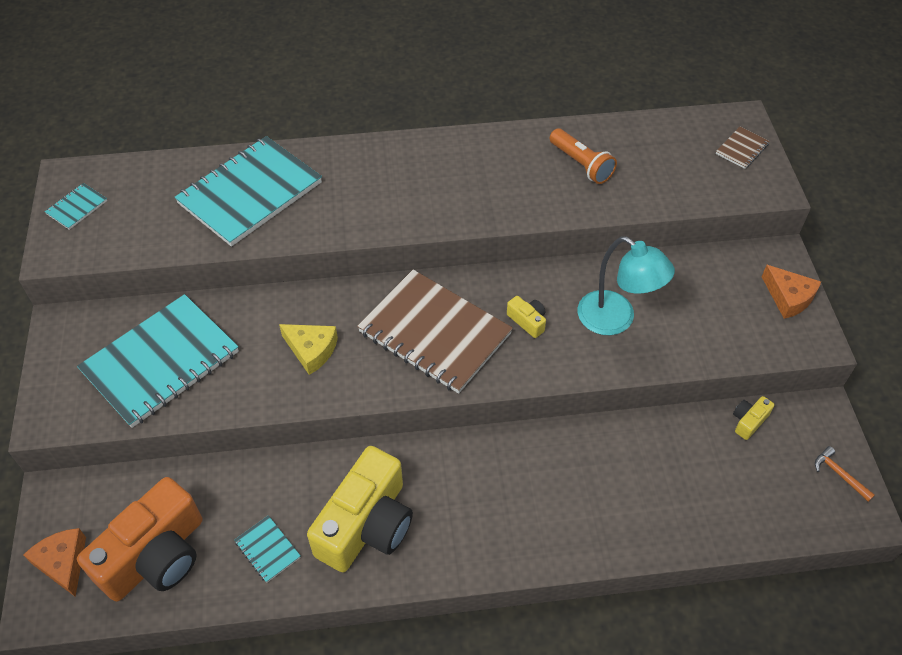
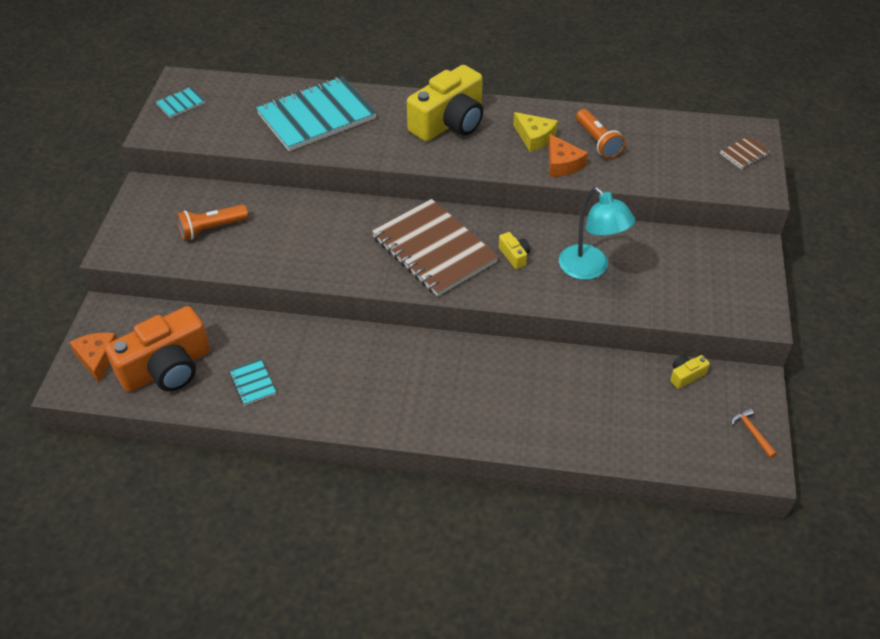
camera: 15 degrees right, 5 degrees down
(161, 362) = (211, 229): turquoise notebook -> orange flashlight
(311, 350) = (330, 243): yellow cheese -> yellow cheese (534, 137)
(366, 525) = (336, 382): yellow camera -> yellow camera (449, 122)
(788, 297) = (750, 281): orange cheese -> orange cheese (562, 164)

